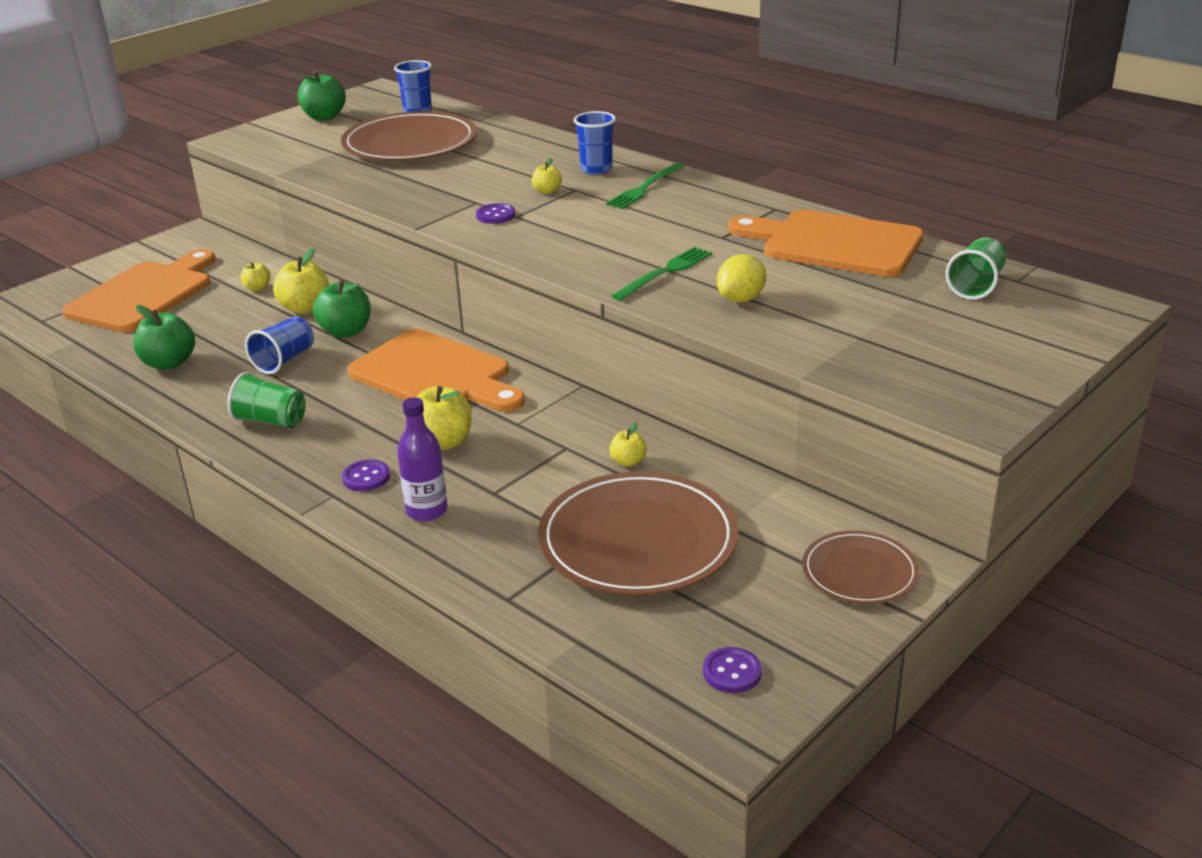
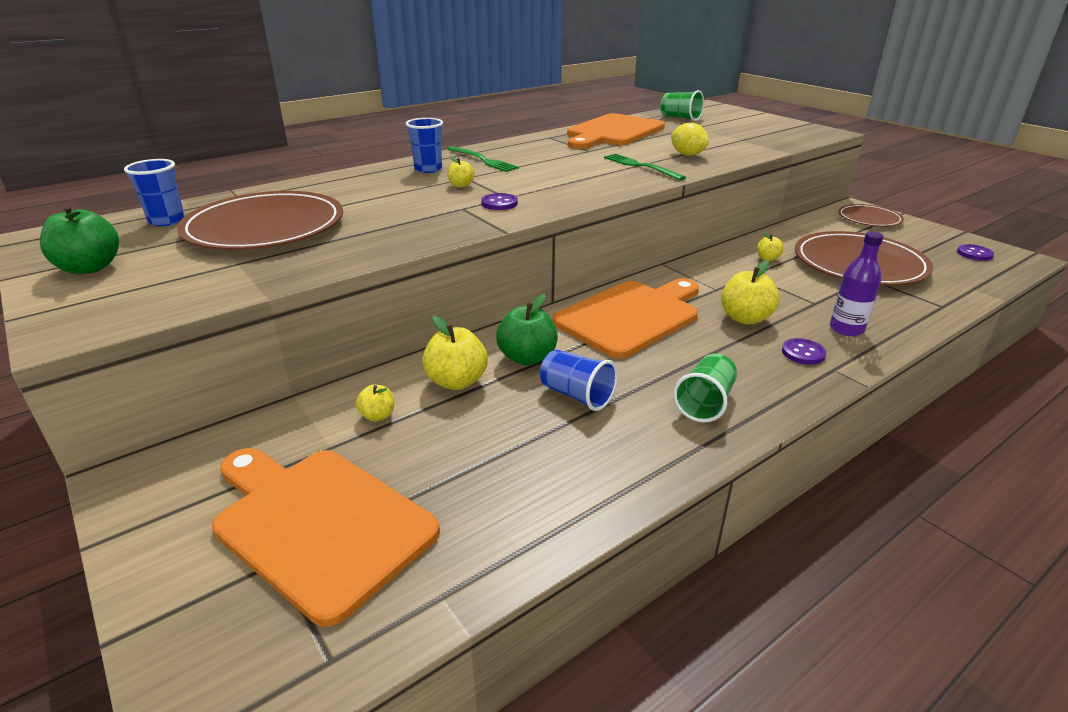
camera: 80 degrees left, 0 degrees up
(169, 363) = (553, 484): green apple -> none

